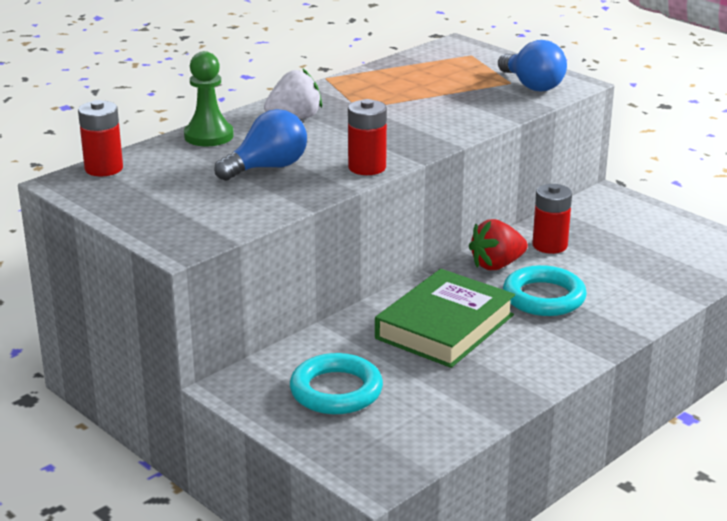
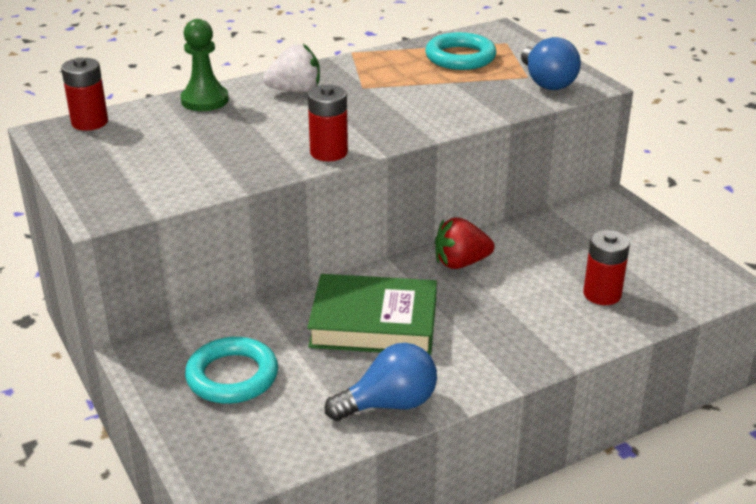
camera: 15 degrees right, 5 degrees up
(267, 168) = (236, 140): blue light bulb -> blue light bulb (389, 404)
(444, 326) = (374, 323): green book -> green book turned 45 degrees clockwise
(544, 297) = (489, 306): turquoise ring -> turquoise ring (460, 57)
(549, 245) = (525, 249): red battery -> red battery (602, 294)

